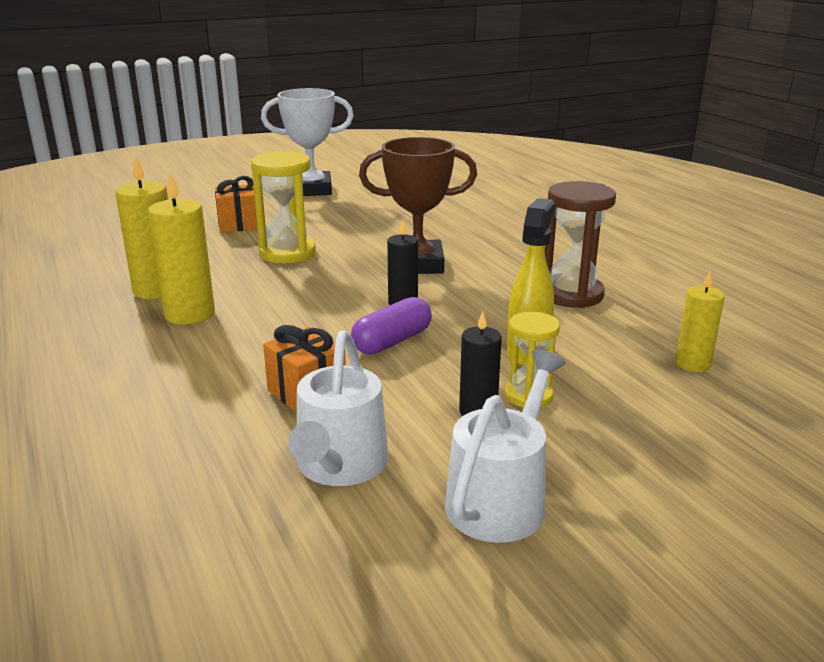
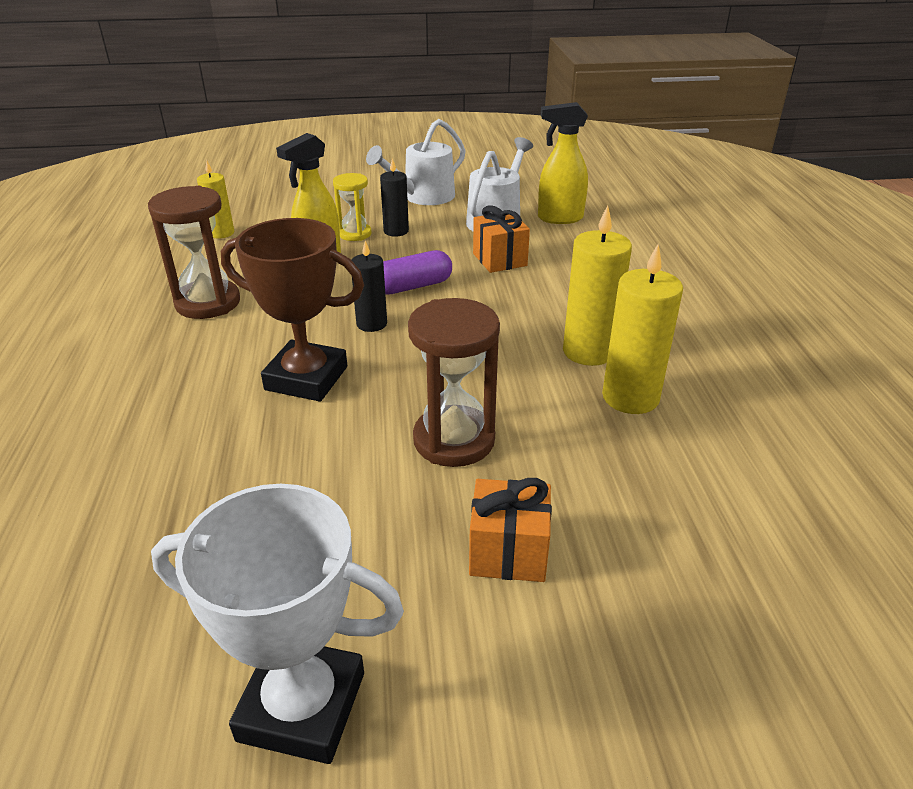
camera: 160 degrees left, 10 degrees up
(231, 495) = (559, 218): none -> yellow spray bottle
(287, 253) = (454, 440): yellow hourglass -> brown hourglass

